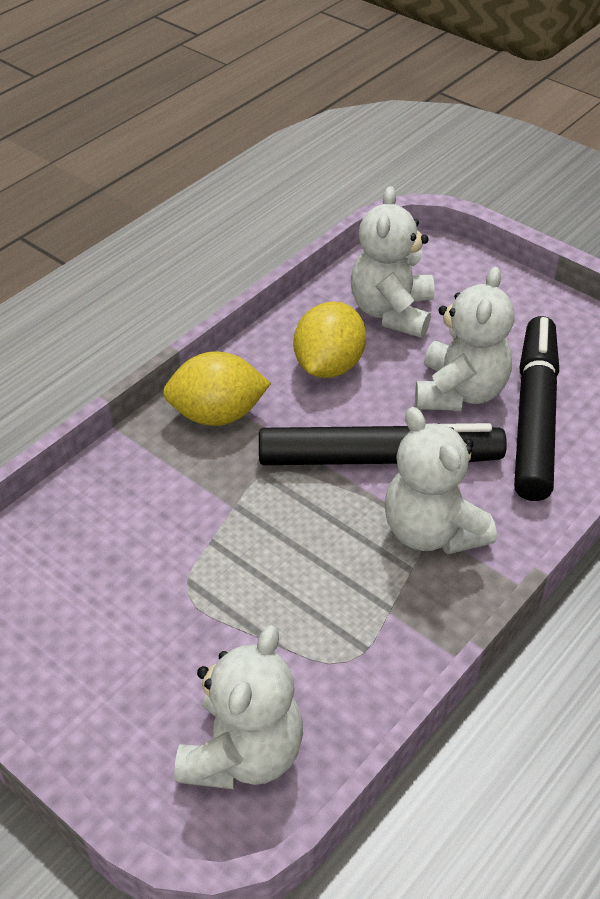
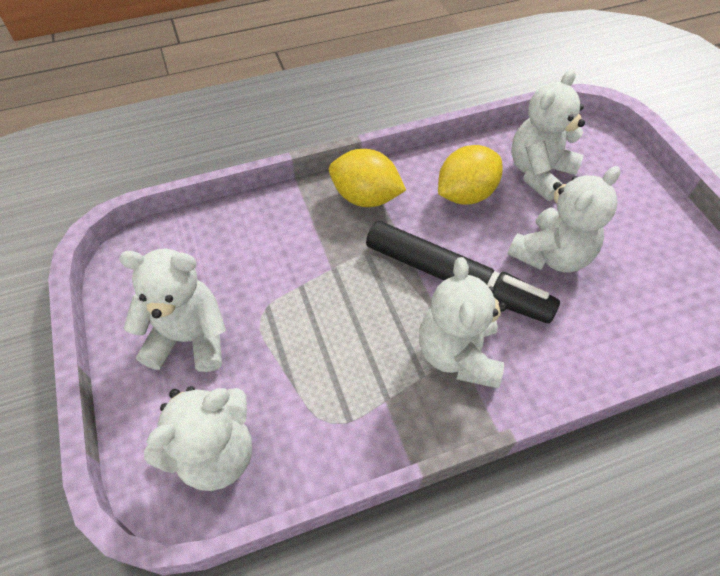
camera: 30 degrees right, 10 degrees up
(119, 656) = (189, 338): none -> white teddy bear
(535, 417) = (599, 301): black marker -> none

